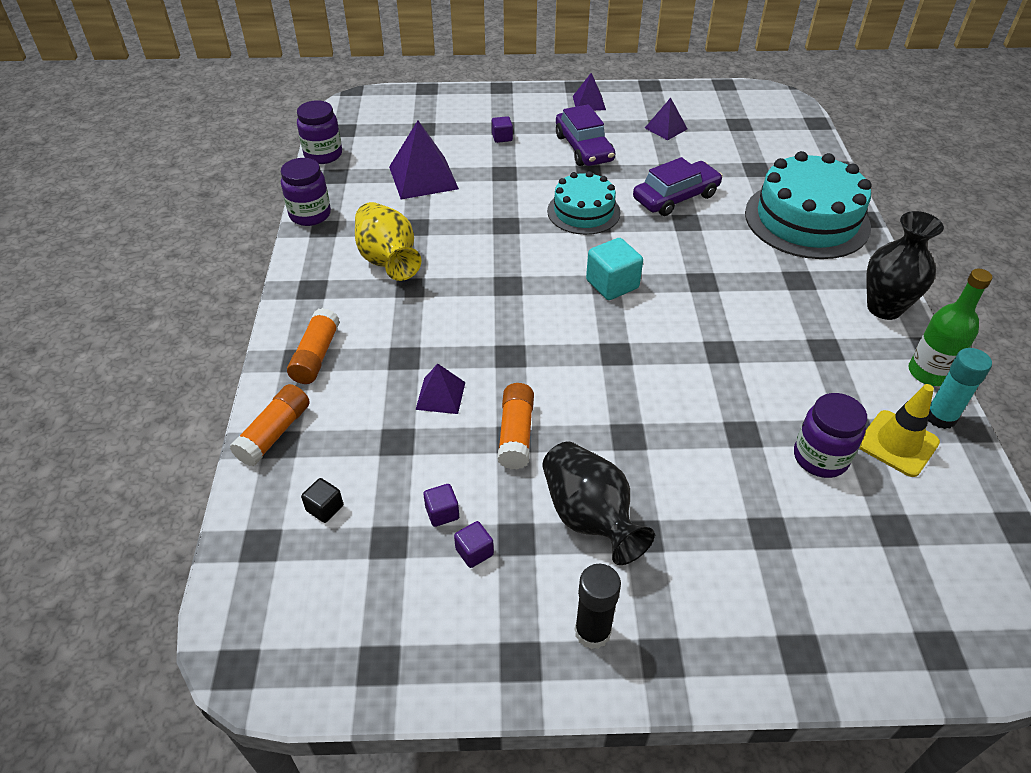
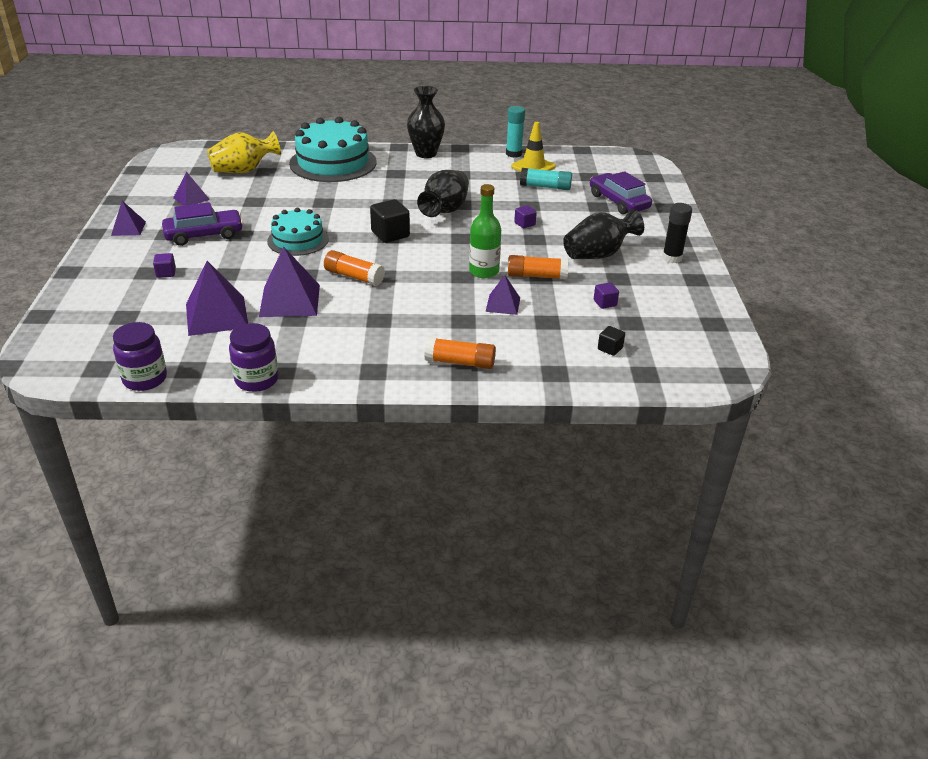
camera: 90 degrees left, 10 degrees down
(274, 433) = (545, 376): orange glue stick -> orange glue stick (354, 276)
(388, 259) = (340, 331): yellow vase -> yellow vase (244, 171)
(451, 219) = (290, 300): none -> purple pyramid
(474, 552) = (631, 292): purple cube -> purple cube (524, 224)
(612, 284) = (390, 234): turquoise cube -> black cube
(676, 197) = (291, 203): purple car -> purple car (618, 202)
(695, 334) = (445, 210): none -> black vase
(820, 458) = (545, 187): purple jar -> turquoise glue stick
(929, 373) = (480, 151): green bottle -> green bottle (484, 271)

